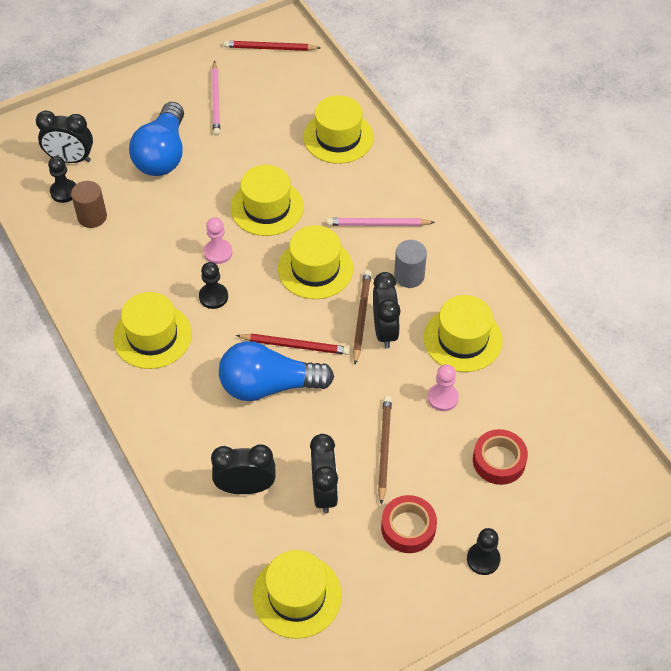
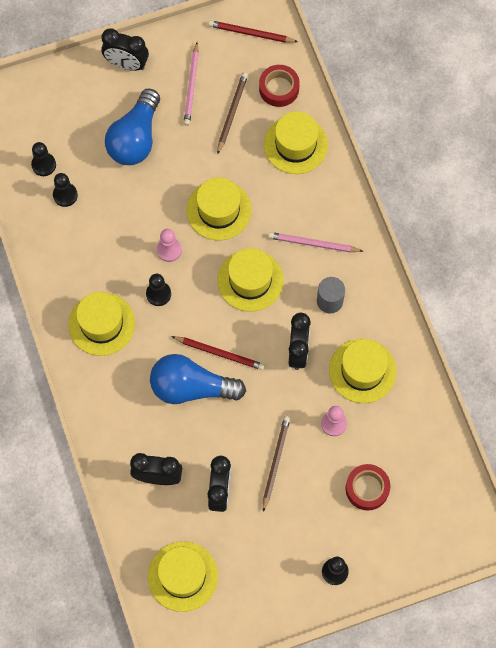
camera: 10 degrees right, 15 degrees up
(70, 159) = (53, 130): black clock -> black clock (126, 64)
(92, 217) = (65, 195): brown cylinder -> black pawn
(361, 317) = (280, 335): brown pencil -> brown pencil (231, 113)
(408, 528) = (281, 534): red tape -> red tape (279, 88)

